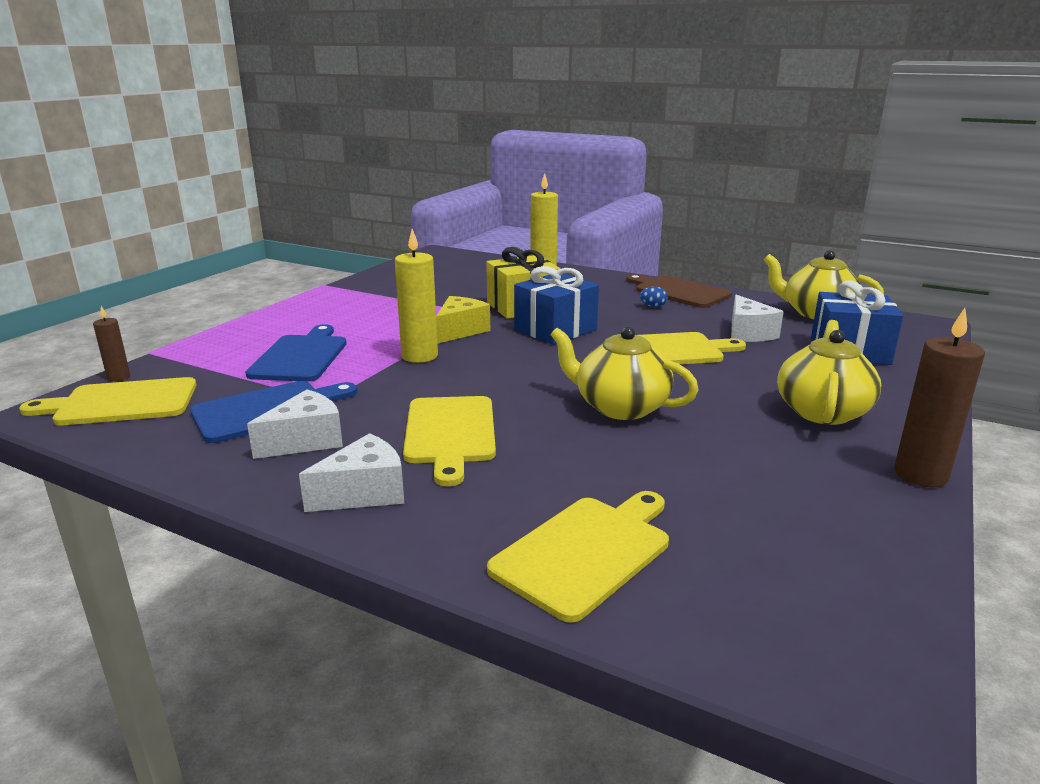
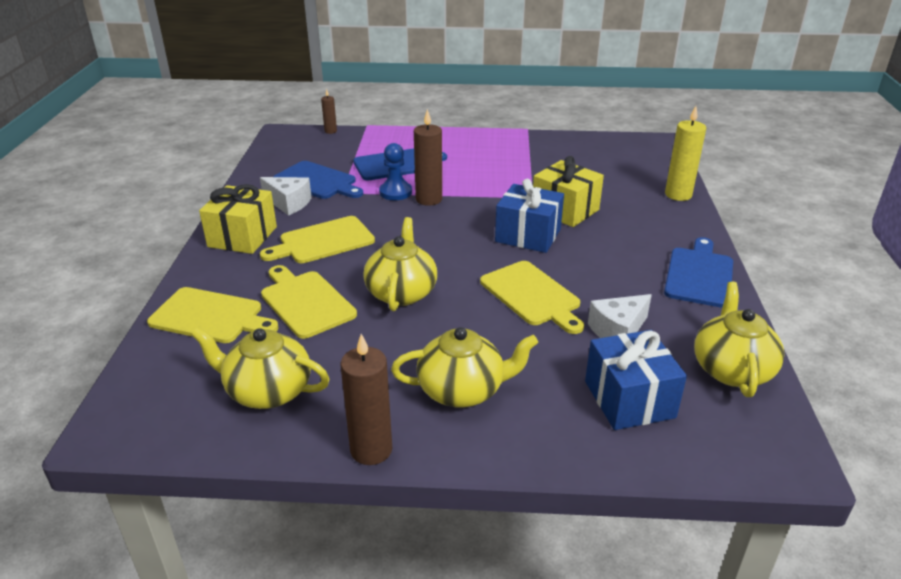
camera: 65 degrees right, 10 degrees up
(121, 403) = (302, 144): yellow cutting board -> yellow cutting board (305, 302)
(364, 493) = (242, 237): white cheese -> yellow gift
(376, 369) = (395, 192): none -> blue pawn
(419, 356) = (429, 199): yellow candle -> brown candle
(460, 331) = (487, 200): yellow cheese -> none
(653, 306) = (636, 268): blue egg -> none
(679, 292) = (699, 275): brown cutting board -> blue cutting board
(798, 526) = (267, 391): none -> yellow teapot

